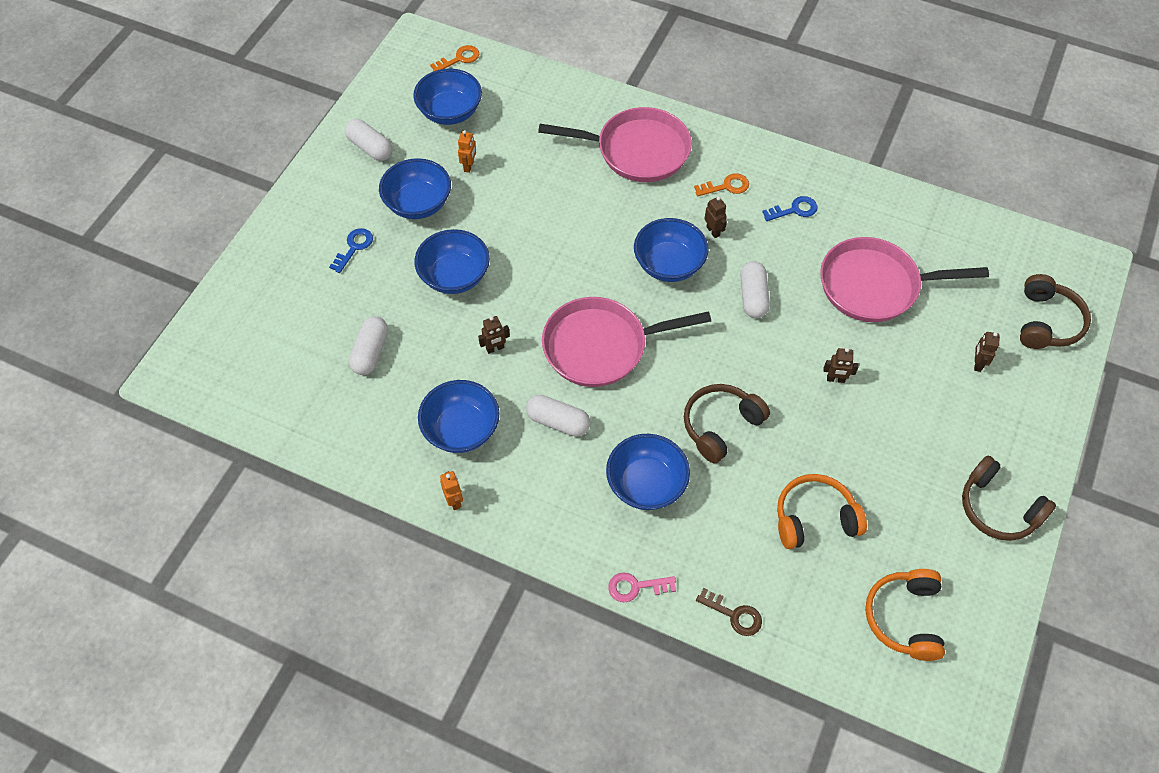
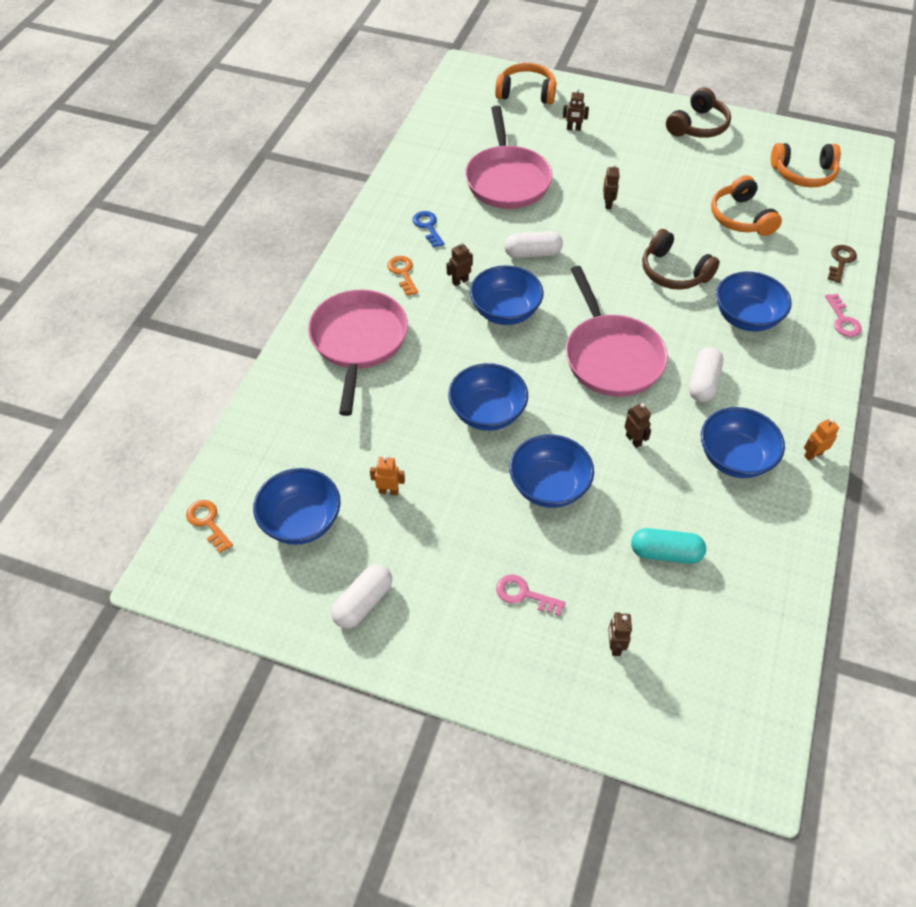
camera: 95 degrees left, 5 degrees down
(295, 302) = (614, 646): none -> brown robot
(354, 247) = (524, 594): blue key -> pink key
(370, 352) = (665, 553): white capsule -> turquoise capsule
(418, 204) = (450, 536): blue bowl -> blue bowl (487, 413)
(1047, 322) = (526, 93): brown headphones -> orange headphones

